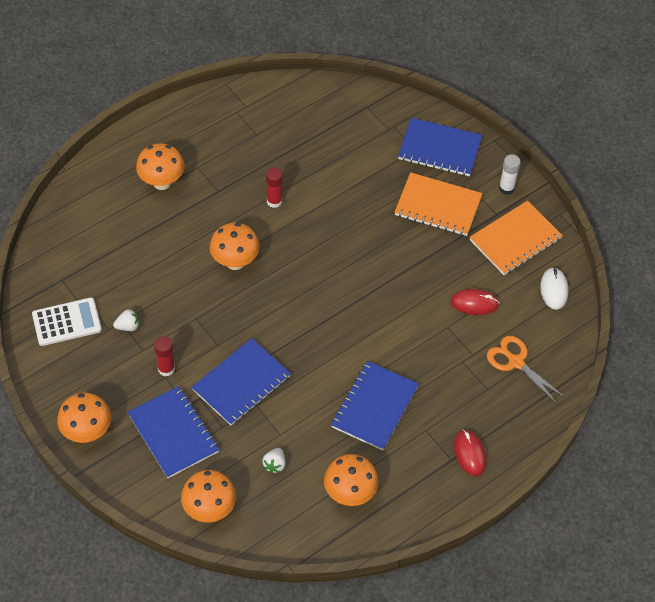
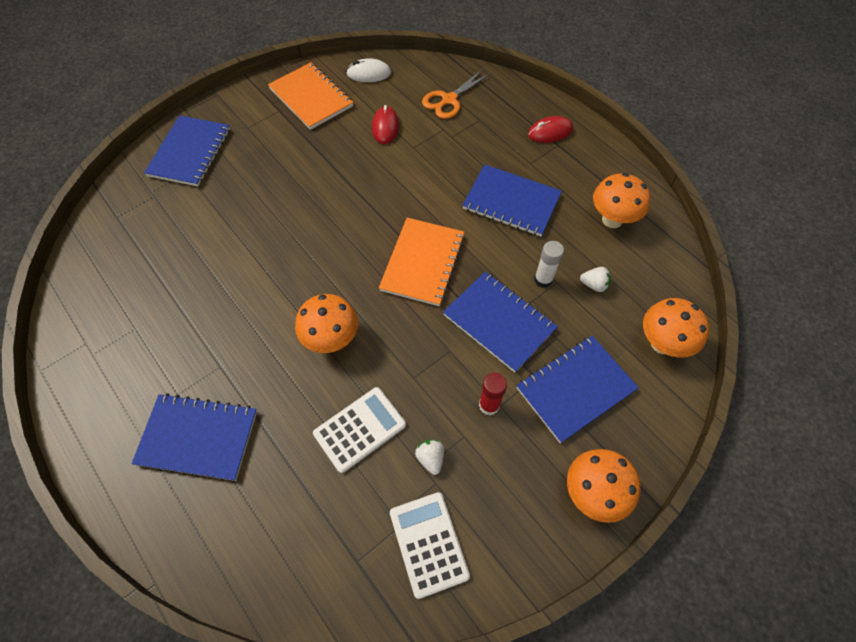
camera: 90 degrees left, 5 degrees up
(156, 281) = (359, 429): none -> white calculator
(162, 182) = (198, 437): orange mushroom -> blue notebook
(274, 201) = (244, 302): red glue stick -> none
(438, 206) = (265, 154): orange notebook -> orange notebook (422, 263)
(506, 188) = (248, 103): white glue stick -> white glue stick (543, 280)

